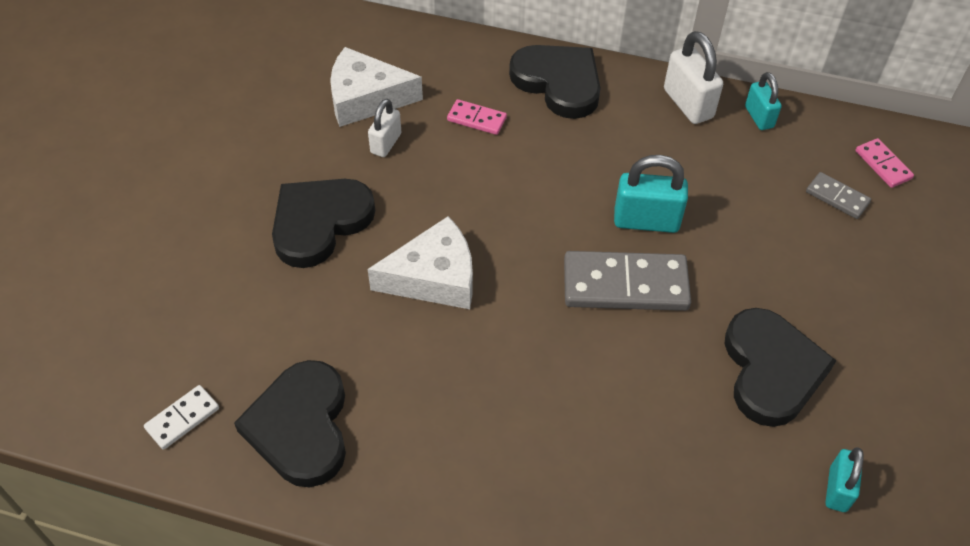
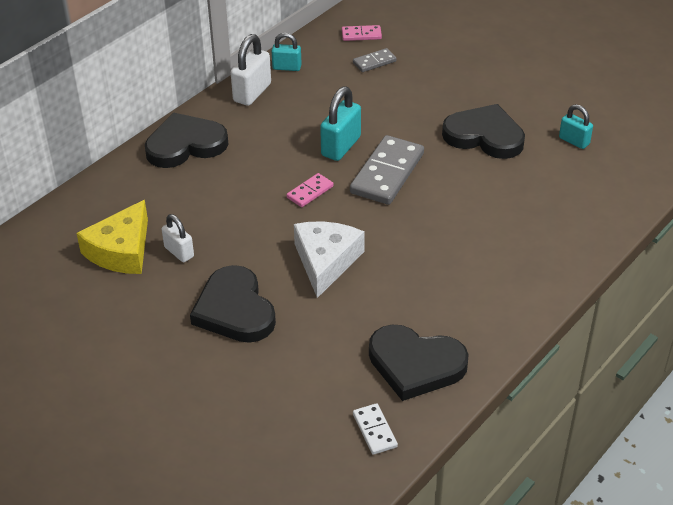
camera: 65 degrees left, 10 degrees down
(366, 98) = (121, 250): white cheese -> yellow cheese
(477, 119) = (190, 197): pink domino -> pink domino (310, 192)
(688, 104) = (252, 93): white padlock -> white padlock turned 60 degrees counterclockwise

